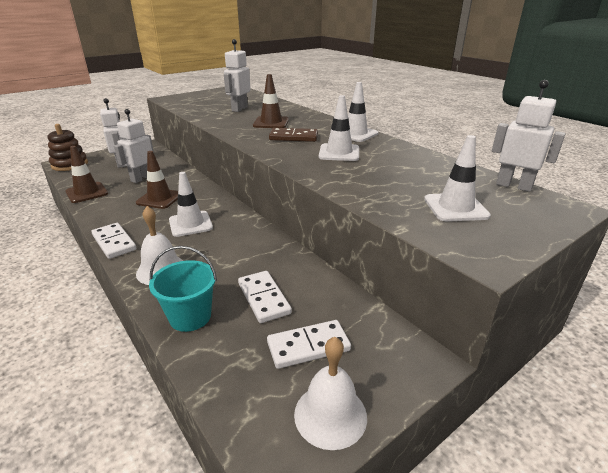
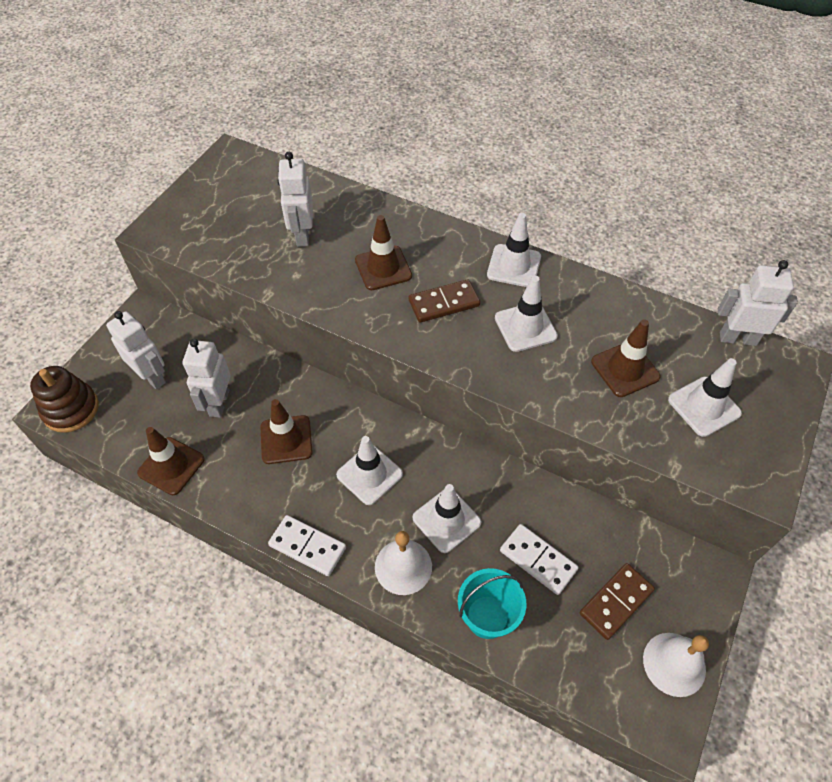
camera: 25 degrees left, 25 degrees up
(217, 257) = (446, 520): none -> white traffic cone
(308, 346) = (616, 602): white domino -> brown domino
(399, 180) = (625, 369): none -> brown traffic cone

